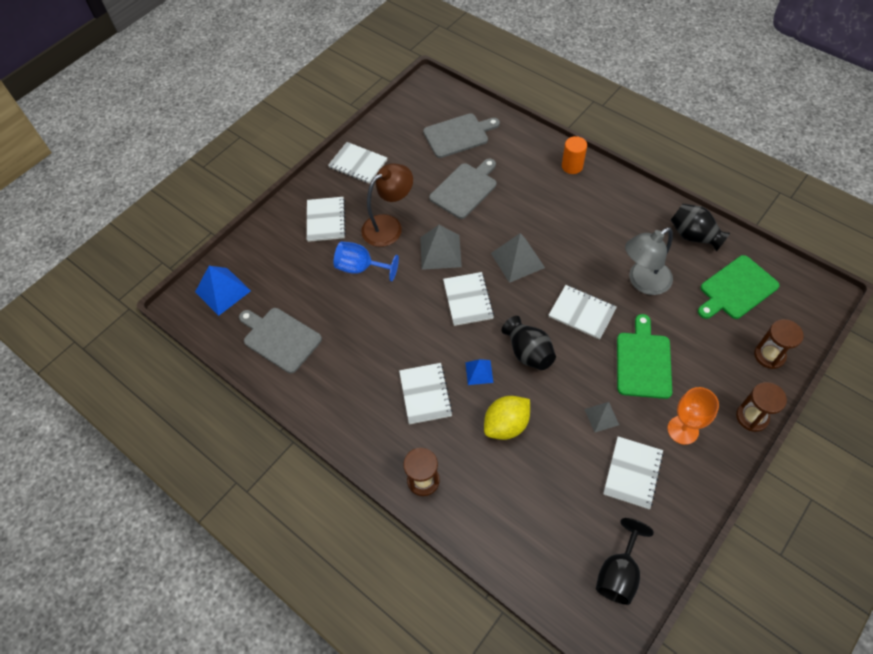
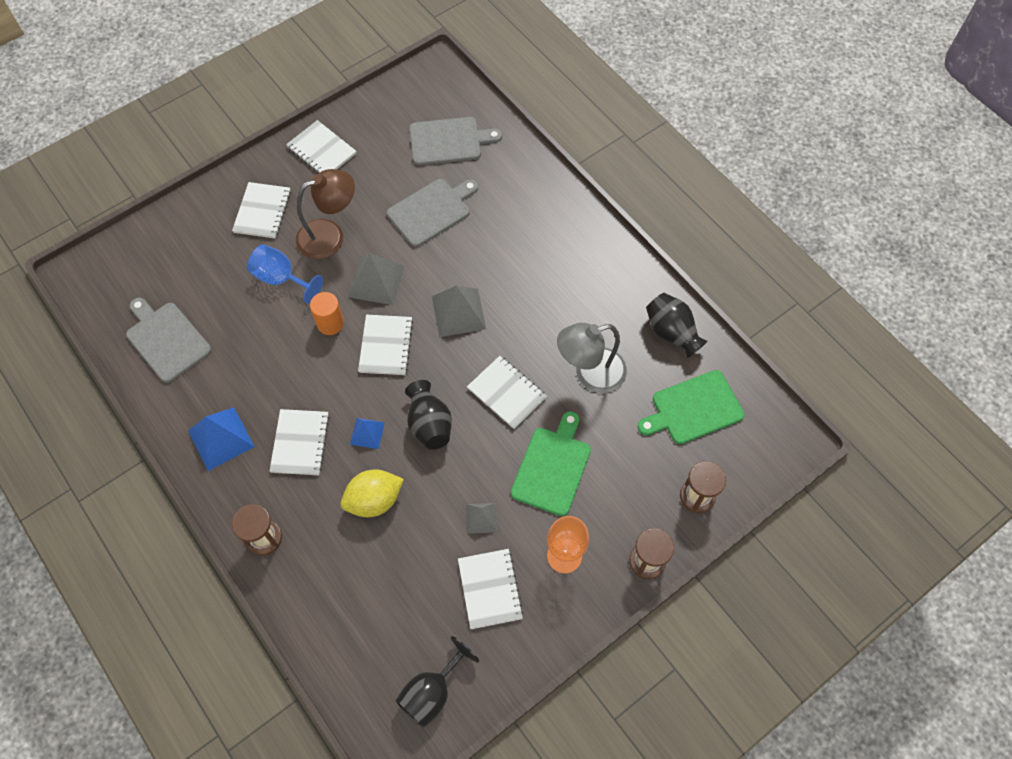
camera: 10 degrees right, 5 degrees up
(222, 291) = (123, 269): blue pyramid -> blue pyramid (221, 438)
(572, 166) = (565, 212): orange cylinder -> orange cylinder (330, 323)
(632, 473) = (490, 589): white notebook -> white notebook turned 45 degrees counterclockwise

